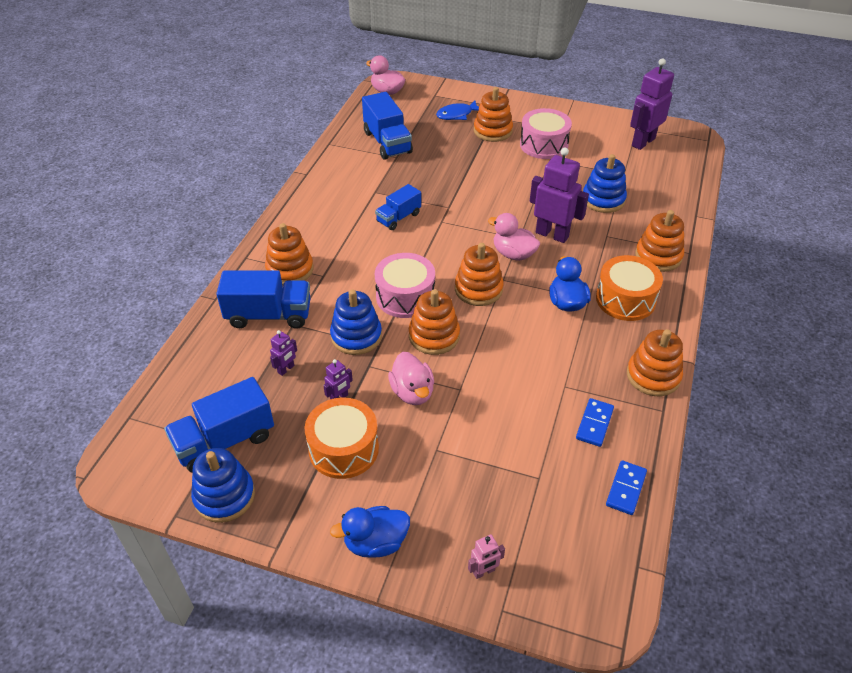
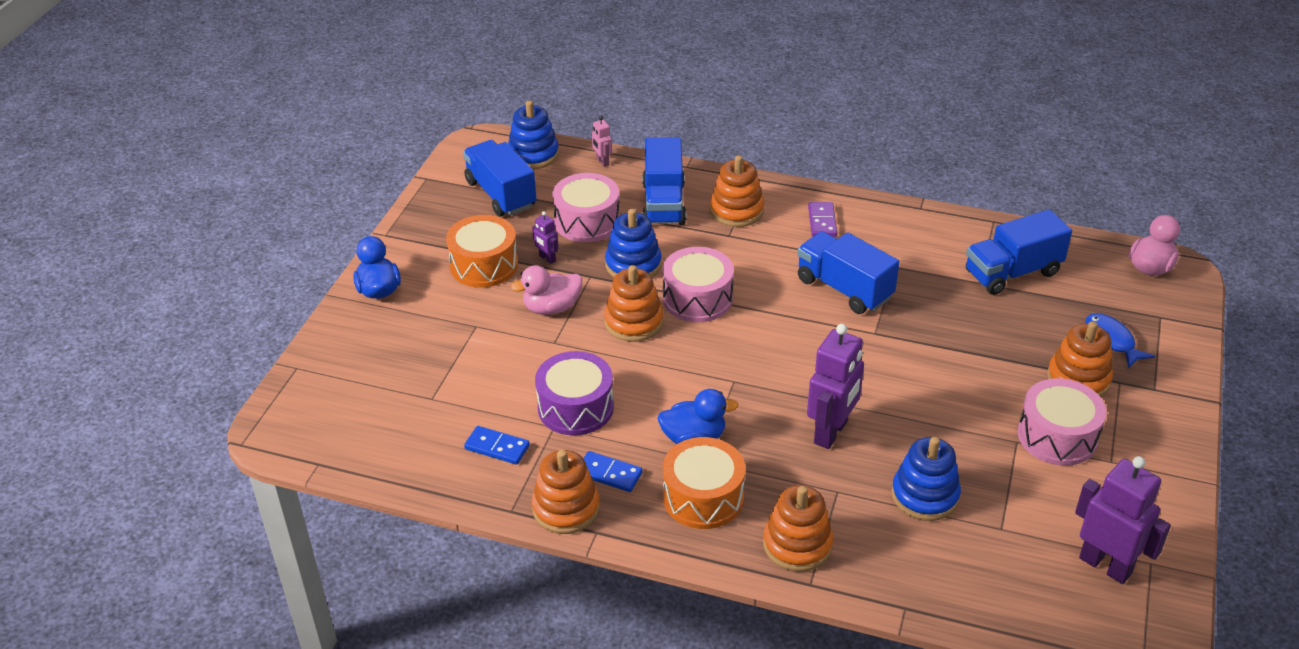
camera: 90 degrees right, 5 degrees down
(224, 496) = (441, 201): blue stacking toy -> blue stacking toy (533, 154)
(286, 369) = (587, 221): purple robot -> pink drum
(314, 223) = (822, 221): none -> purple domino
(398, 218) = (844, 289): blue truck -> blue truck, size x1.60
(478, 289) = (714, 358): orange stacking toy -> none
(484, 572) = (336, 357): pink robot -> pink robot (602, 162)
(513, 254) = (785, 392): pink duck -> none
(541, 372) = (575, 407): none -> purple drum
(625, 489) = (408, 464): blue domino -> blue domino (609, 473)

